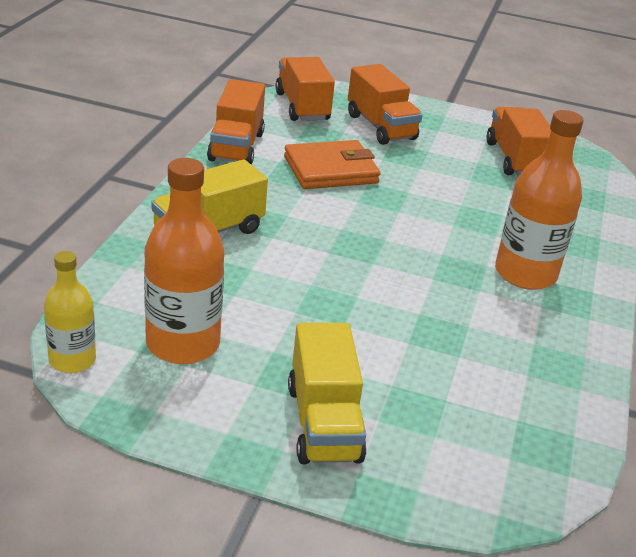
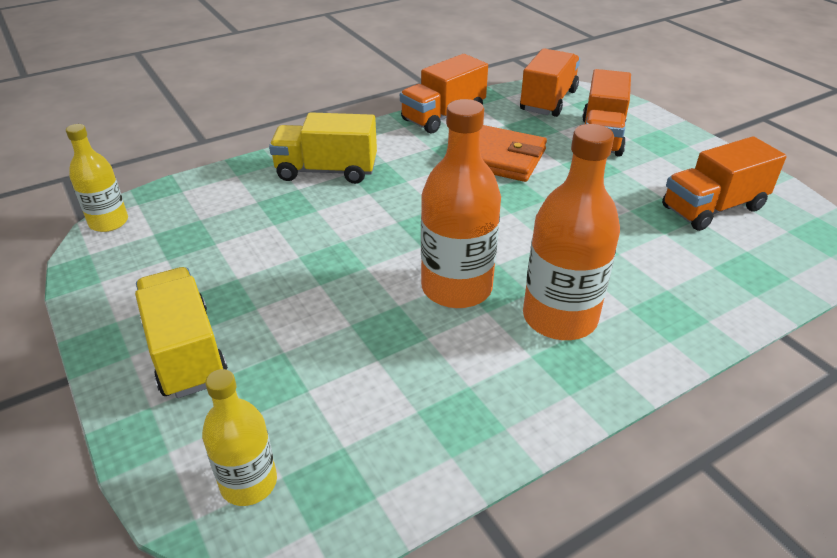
camera: 45 degrees right, 5 degrees up
(183, 344) = (187, 243): orange bottle -> orange bottle (456, 288)
(323, 423) = (186, 352): yellow truck -> yellow truck turned 120 degrees clockwise
(497, 474) = (249, 483): none -> yellow bottle
(515, 160) = (713, 208): orange truck -> orange truck turned 150 degrees counterclockwise

